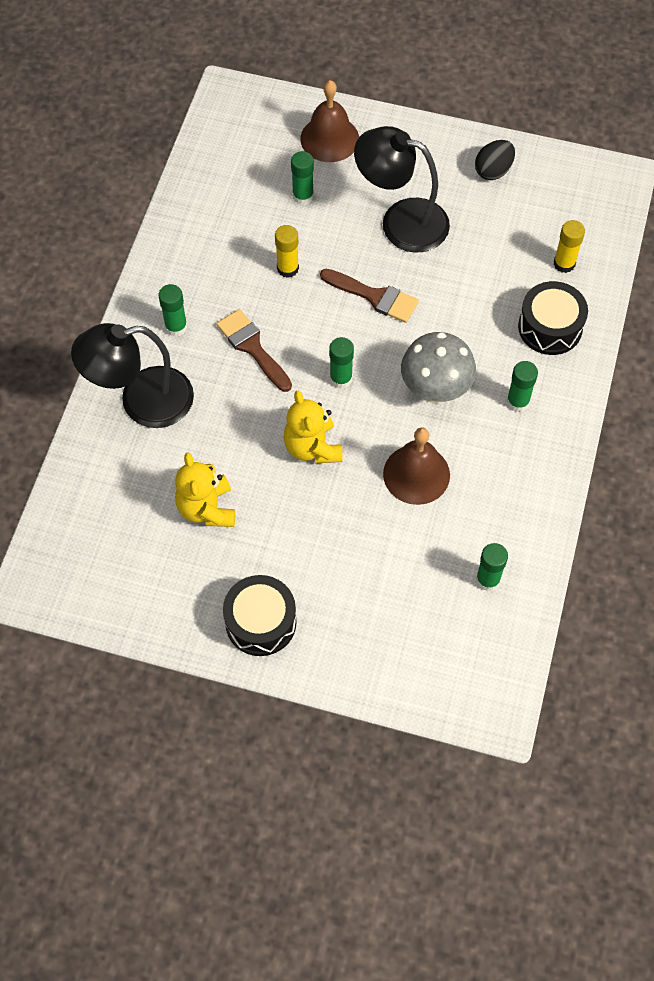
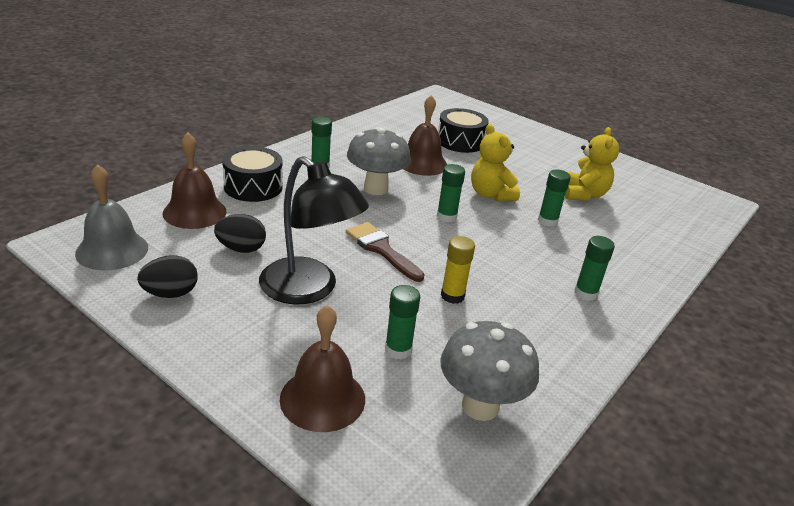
camera: 160 degrees left, 30 degrees down
(142, 401) = (628, 258): black lamp -> none
(228, 176) = (480, 406): none -> grey mushroom
(252, 347) = (514, 256): brown brush -> none
(260, 622) = (561, 149): black drum -> black drum (460, 141)
(312, 447) = (490, 194): yellow teddy bear -> yellow teddy bear turned 150 degrees clockwise
(486, 239) = (241, 249): none -> black egg
(488, 579) = (409, 122): green glue stick -> green glue stick (547, 221)
(564, 264) = (194, 212): yellow glue stick -> brown bell
(577, 189) = (112, 250): none -> grey bell

